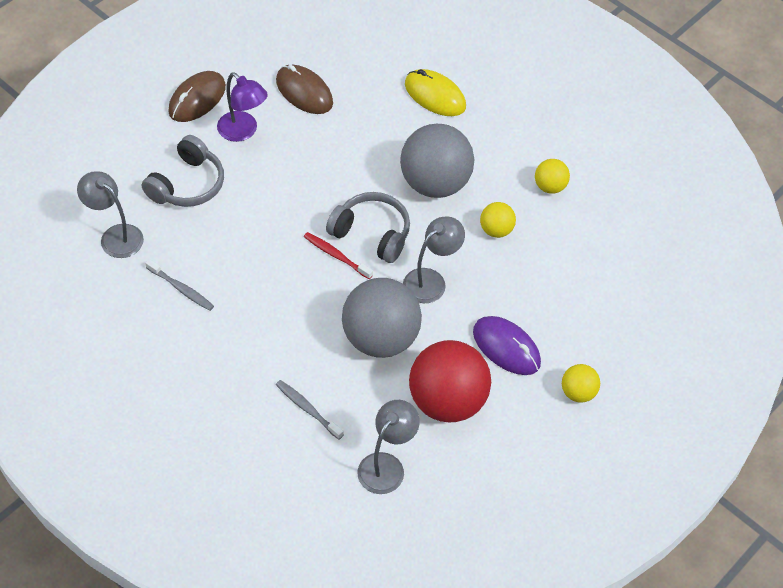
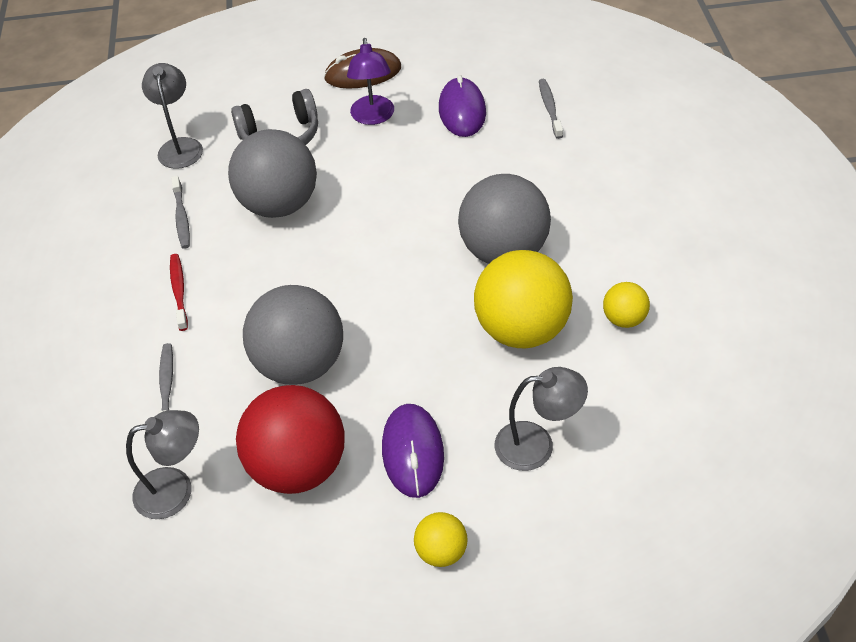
camera: 45 degrees right, 5 degrees down
(245, 237) = (279, 204): none -> grey ball
(304, 92) = (462, 111): brown mouse -> purple mouse
(336, 255) = (340, 264): red toothbrush -> red toothbrush (179, 291)
(365, 58) = (550, 108): none -> grey toothbrush
(372, 233) = (394, 263): grey headphones -> none
(431, 280) = (405, 339): grey lamp -> grey lamp (537, 445)
(435, 95) = (586, 172): yellow mouse -> none
(496, 230) = (521, 329): yellow ball -> yellow ball, size x2.10

